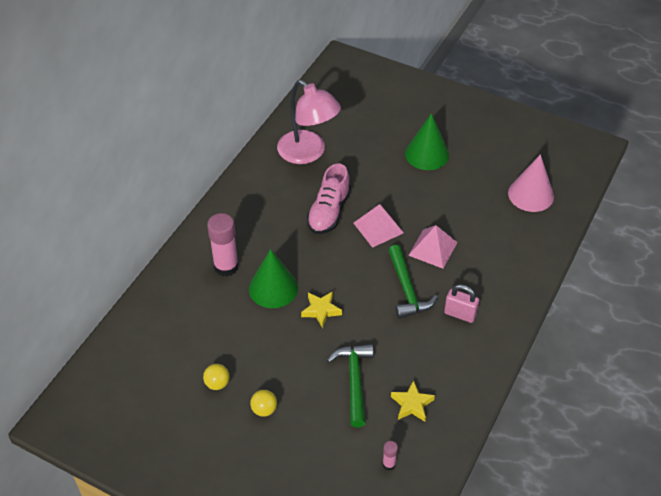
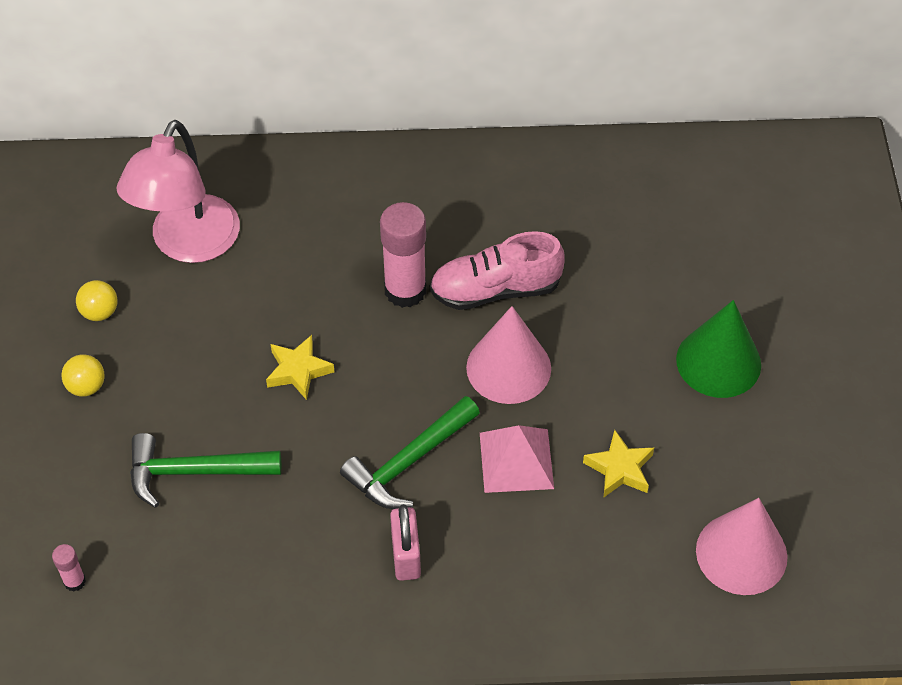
camera: 60 degrees right, 5 degrees up
(226, 266) = (306, 220): pink glue stick -> pink glue stick (405, 290)
(273, 288) = (303, 293): green cone -> none
(308, 153) = (596, 207): pink lamp -> pink lamp (188, 244)
(354, 381) = (194, 472): green hammer -> green hammer turned 150 degrees counterclockwise
(378, 227) = (508, 368): pink pyramid -> pink cone
(412, 404) = (195, 565): yellow star -> yellow star (619, 469)

